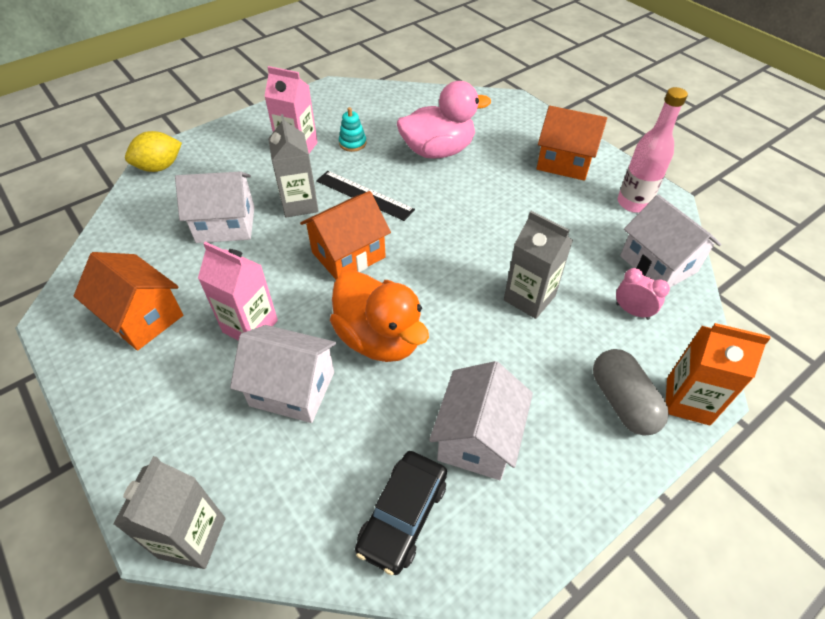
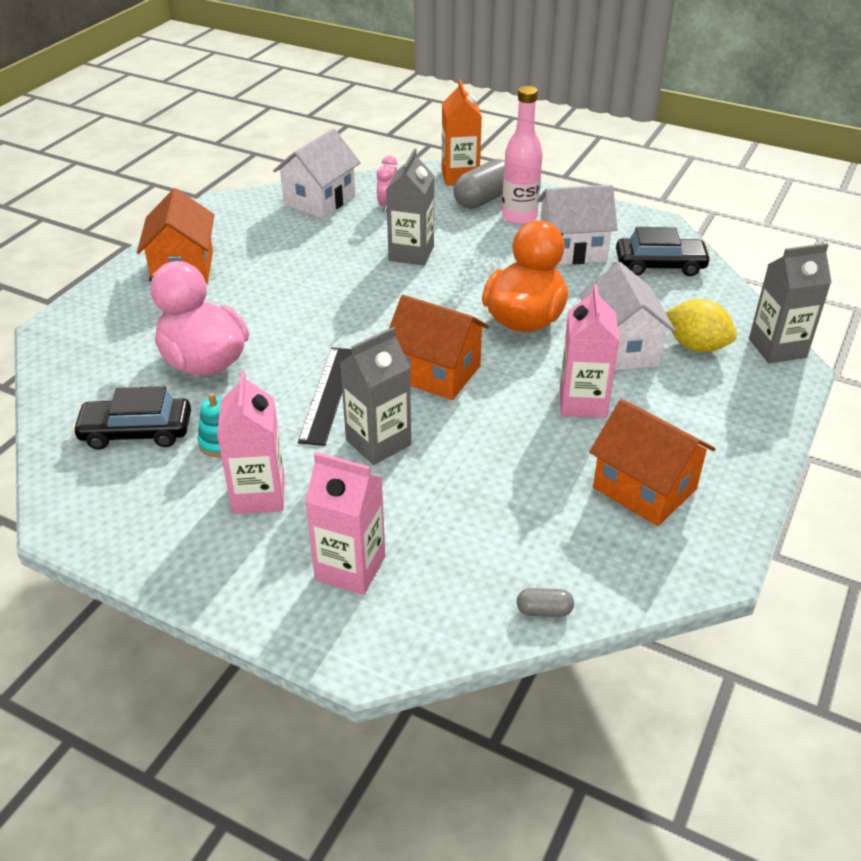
camera: 115 degrees left, 10 degrees down
(113, 226) = (544, 611): none -> grey capsule
(142, 317) = (644, 488): orange house -> orange house turned 60 degrees counterclockwise
(160, 167) = (390, 638): yellow lemon -> yellow lemon (696, 346)
(215, 166) = (350, 568): none -> pink carton
(225, 224) = (459, 493): white house -> none
(386, 117) = (136, 432): none -> black car
(633, 203) = (237, 220): pink bottle -> pink bottle (519, 217)

